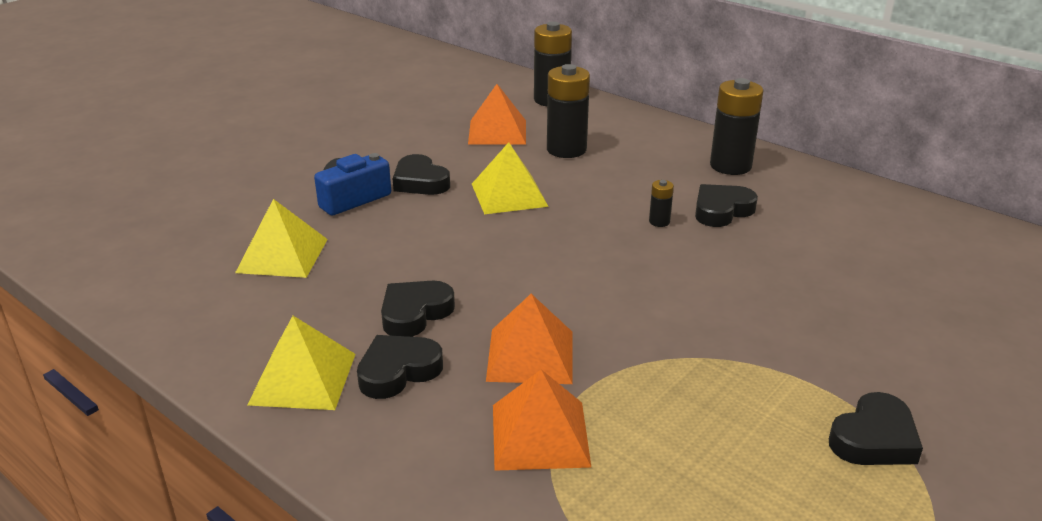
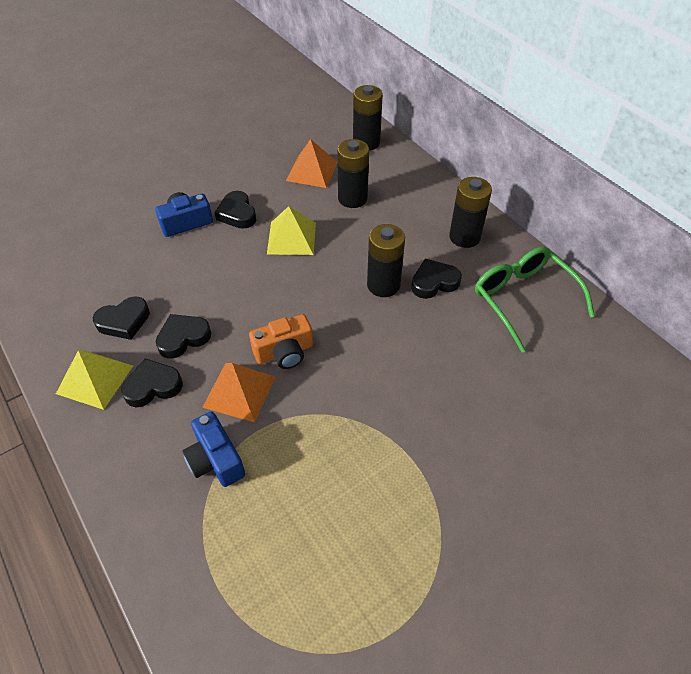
camera: 15 degrees right, 20 degrees up
(282, 255) = (122, 268): yellow pyramid -> none
(540, 435) = (215, 459): orange pyramid -> blue camera
(569, 305) = (284, 352): none -> orange camera
(659, 222) = (383, 285): black battery -> black battery, size x2.19
(841, 210) = (523, 299): none -> green glasses
(874, 439) = (426, 516): black heart -> black heart (124, 321)

